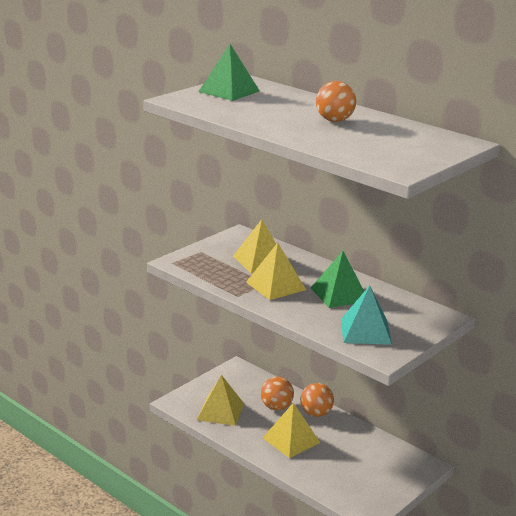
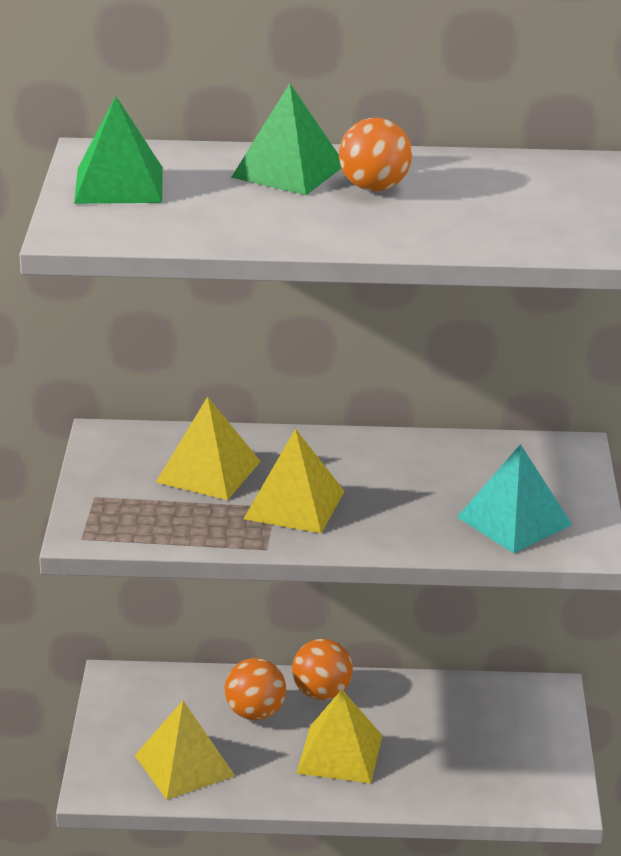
camera: 40 degrees left, 5 degrees up
(339, 294) = (398, 477): green pyramid -> green pyramid (288, 171)

